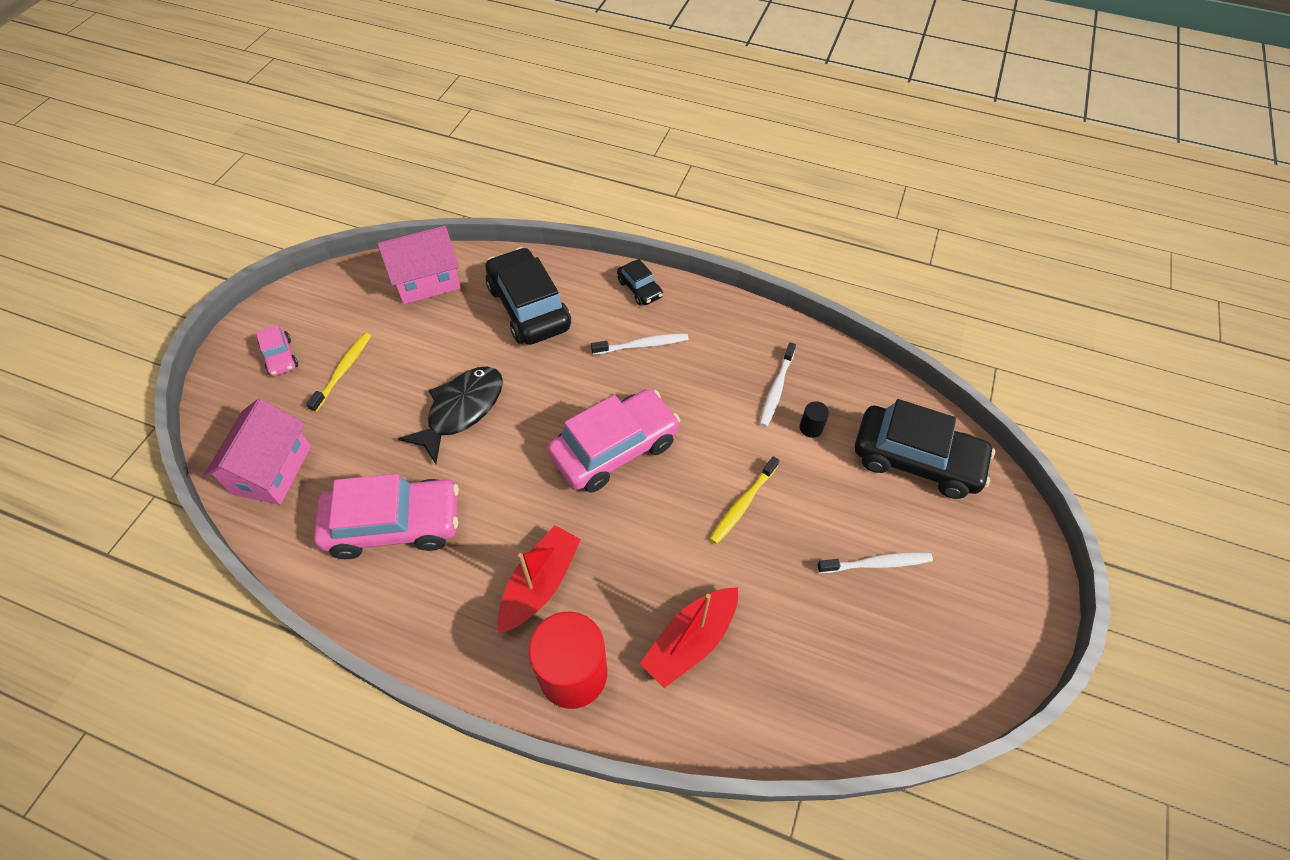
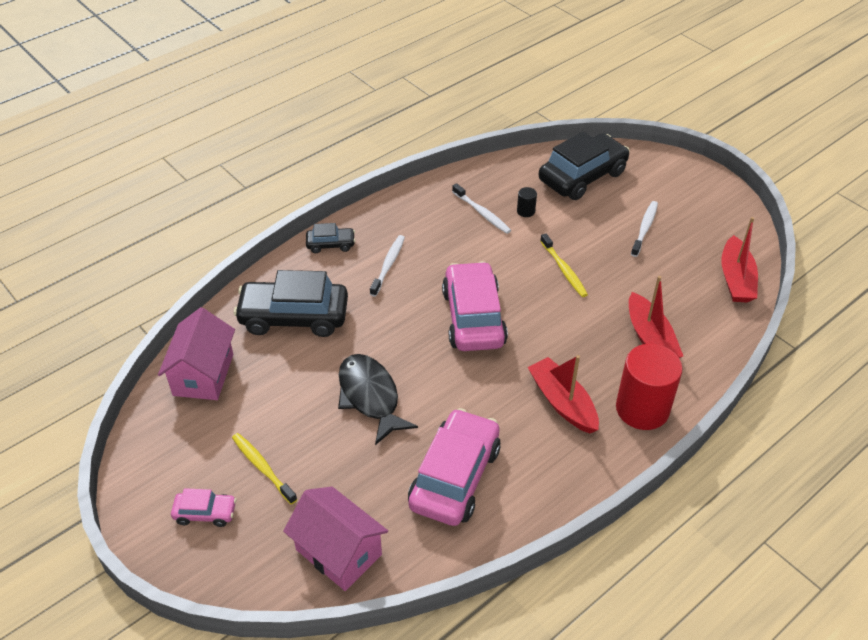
camera: 60 degrees left, 10 degrees down
(863, 711) = (736, 279): none -> red boat

